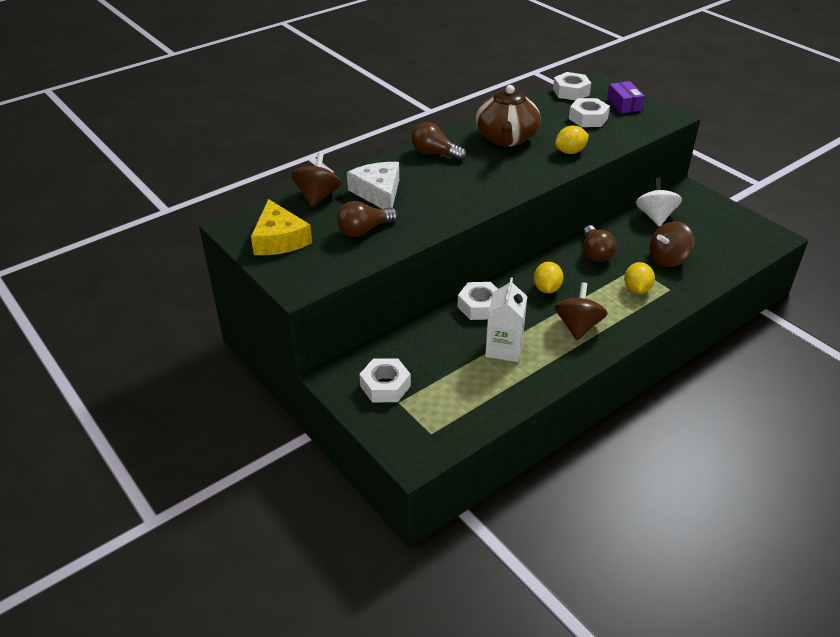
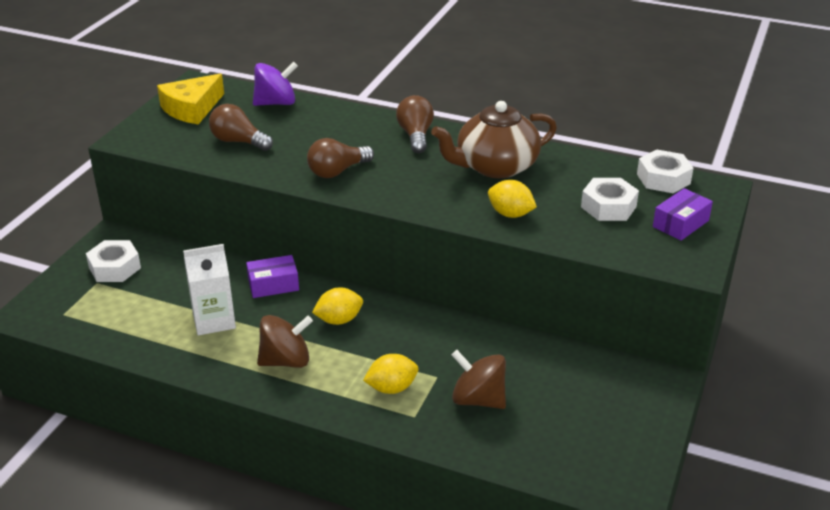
camera: 60 degrees right, 5 degrees down
(317, 197) = (276, 103): brown spinning top -> purple spinning top
(378, 193) = (310, 129): white cheese -> none
(480, 306) = (273, 285): white nut -> purple box
(595, 253) = (439, 337): brown light bulb -> brown light bulb (337, 171)
(655, 216) = (567, 366): white spinning top -> none

